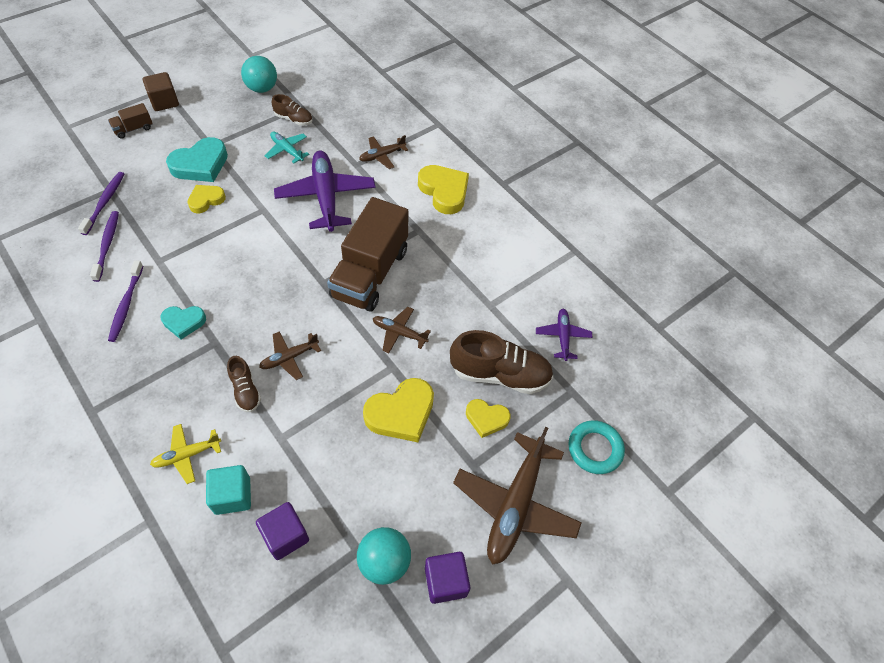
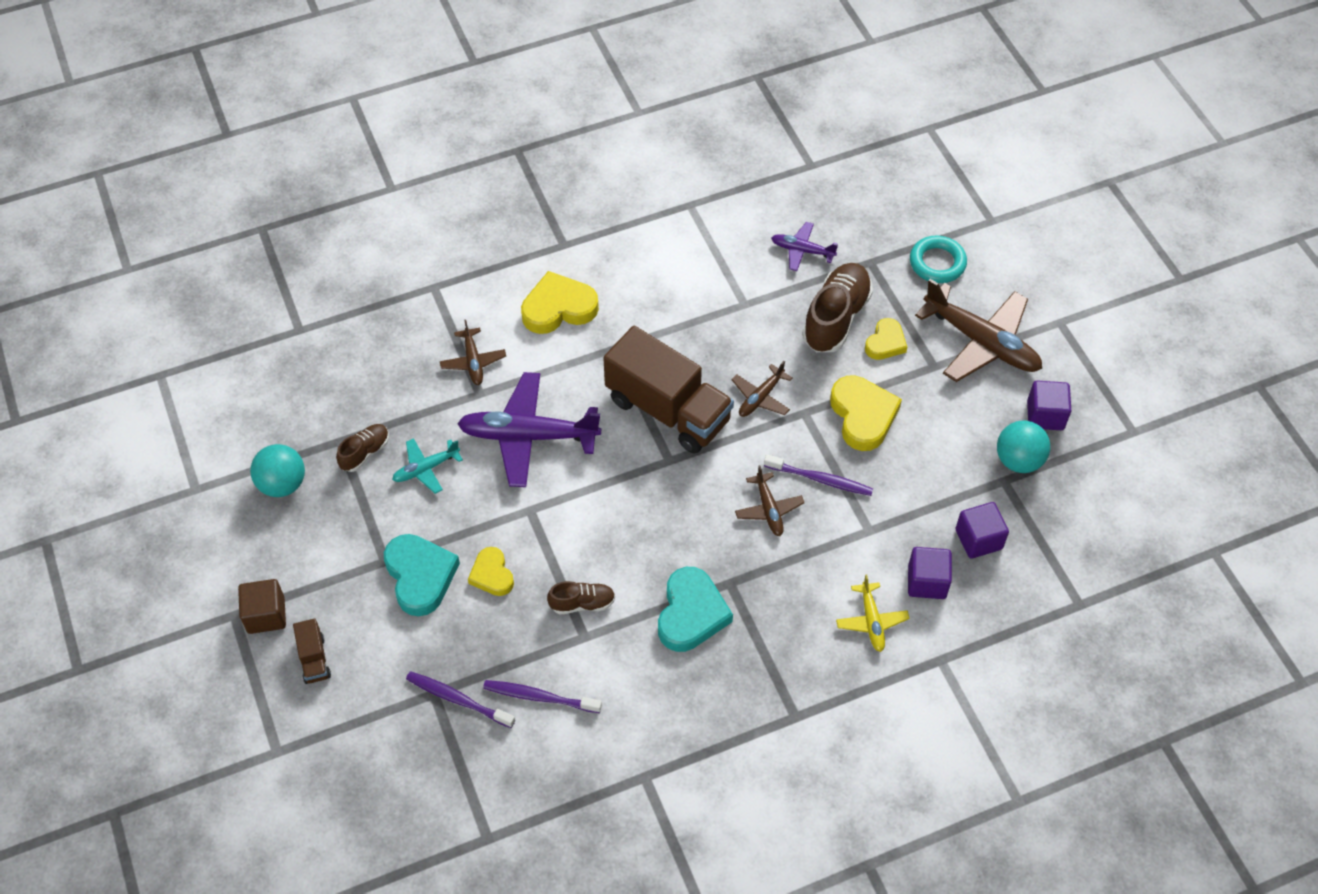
camera: 70 degrees left, 0 degrees up
(126, 305) = (648, 676): purple toothbrush -> purple toothbrush (820, 479)
(184, 322) = (691, 613): turquoise heart -> turquoise heart, size x1.65
(232, 495) = (927, 582): turquoise cube -> purple cube
(245, 390) = (802, 557): brown shoe -> brown shoe (582, 603)

